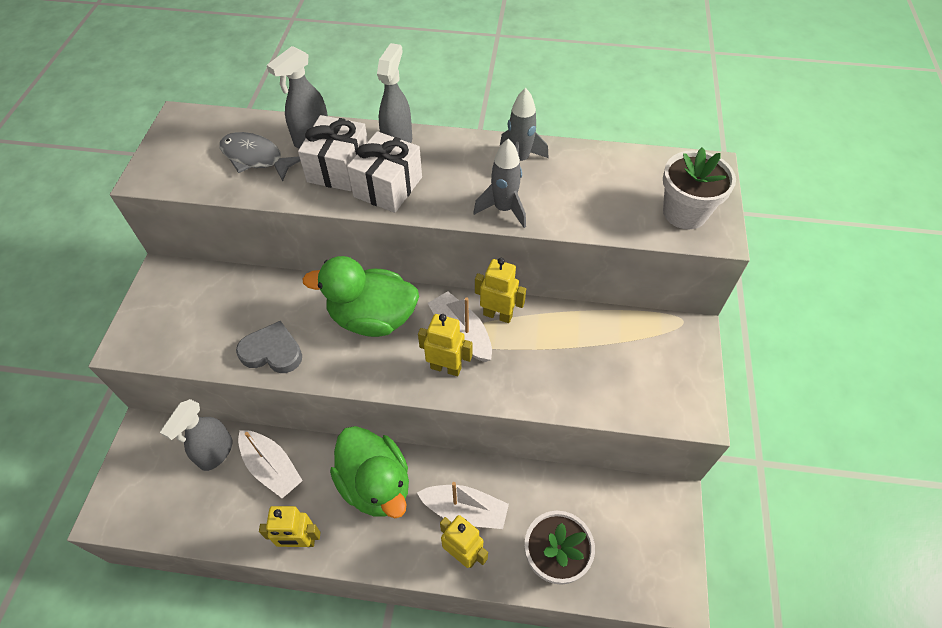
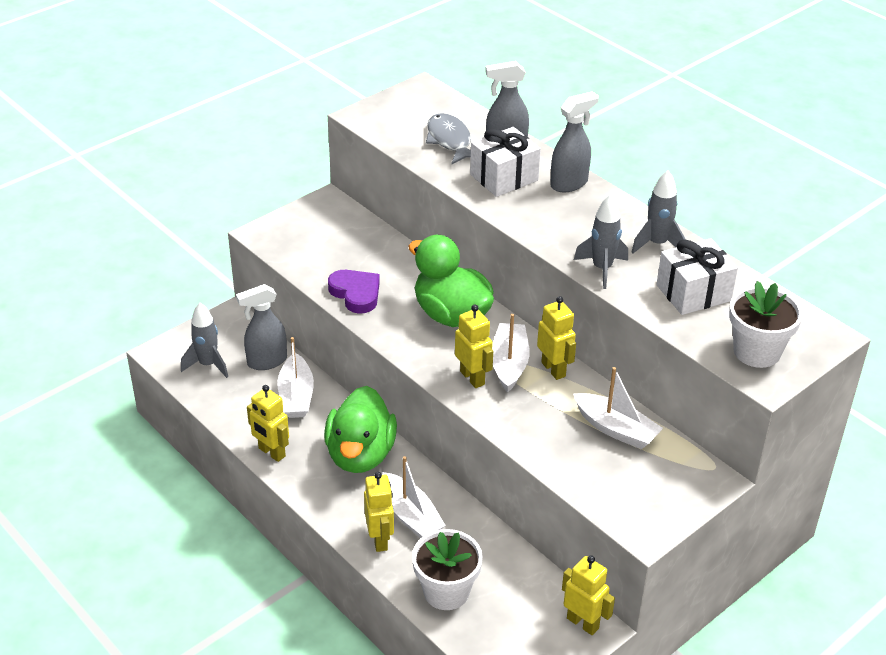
camera: 40 degrees right, 15 degrees down
(163, 495) = (208, 365): none -> grey rocket
(272, 352) = (356, 293): grey heart -> purple heart
(388, 187) = (527, 208): white gift -> white gift (693, 293)
(591, 337) = (615, 429): none -> white boat
(664, 503) = (583, 623): none -> yellow robot

